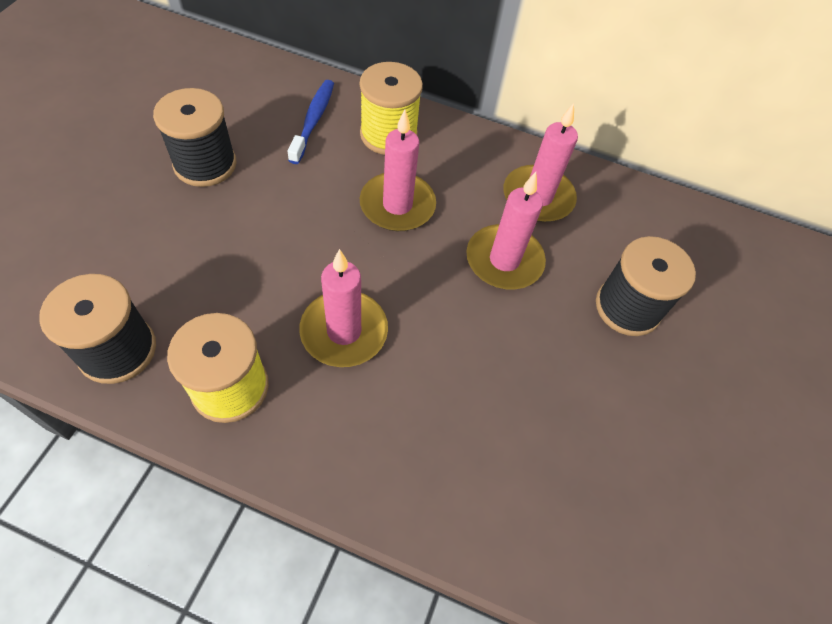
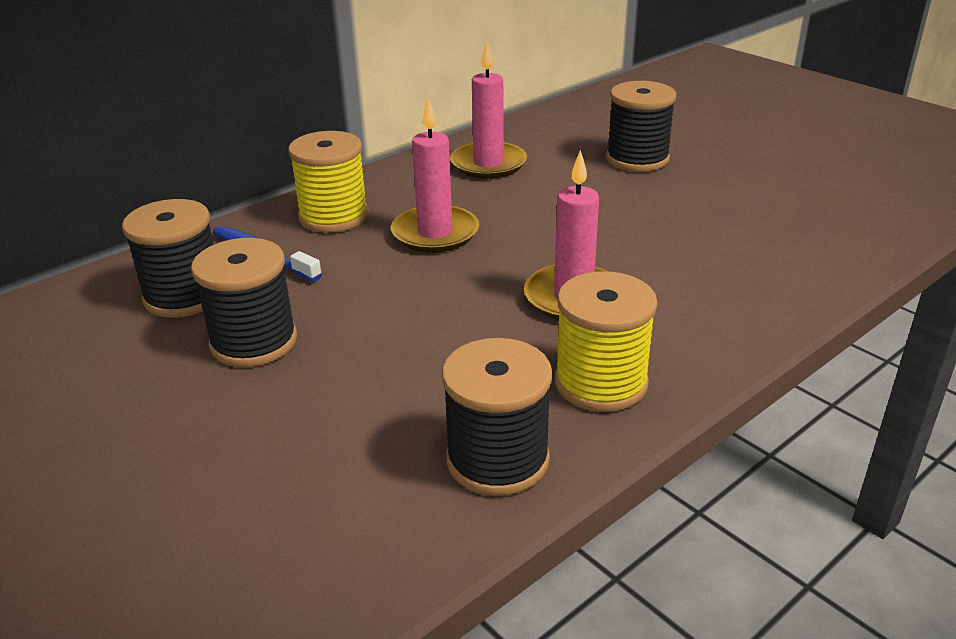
camera: 55 degrees left, 25 degrees down
(244, 106) = (184, 296): none -> black spool
(504, 260) = (548, 197): pink candle -> none

